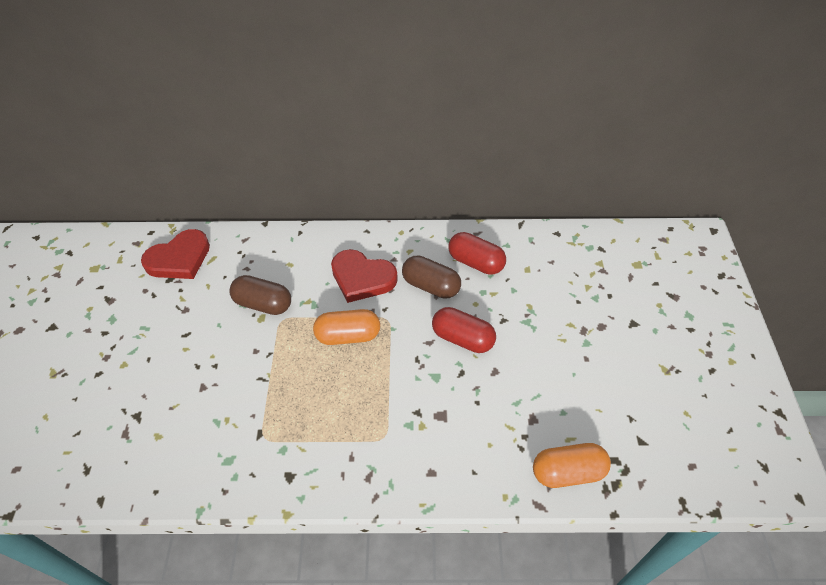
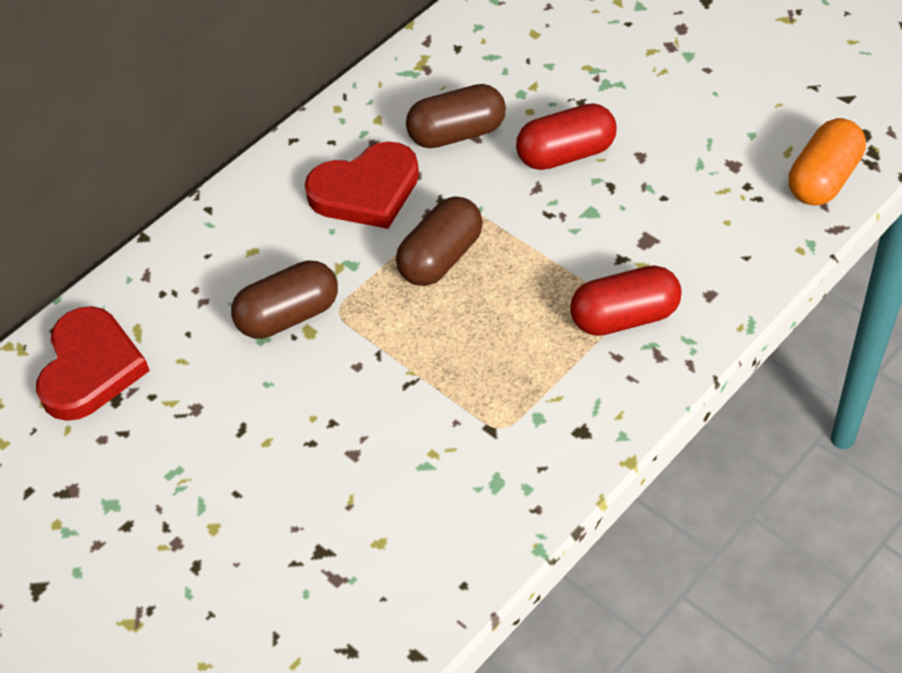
camera: 45 degrees left, 0 degrees up
(348, 336) = (441, 258): orange capsule -> brown capsule
(475, 262) = (470, 71): red capsule -> red capsule (624, 317)

